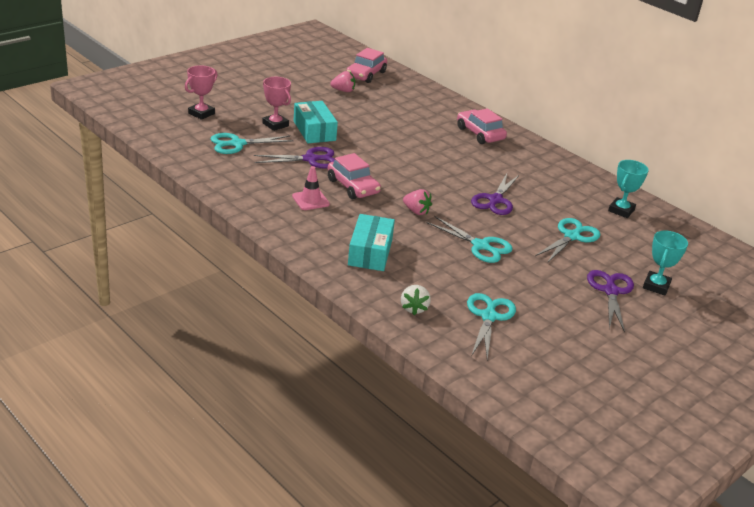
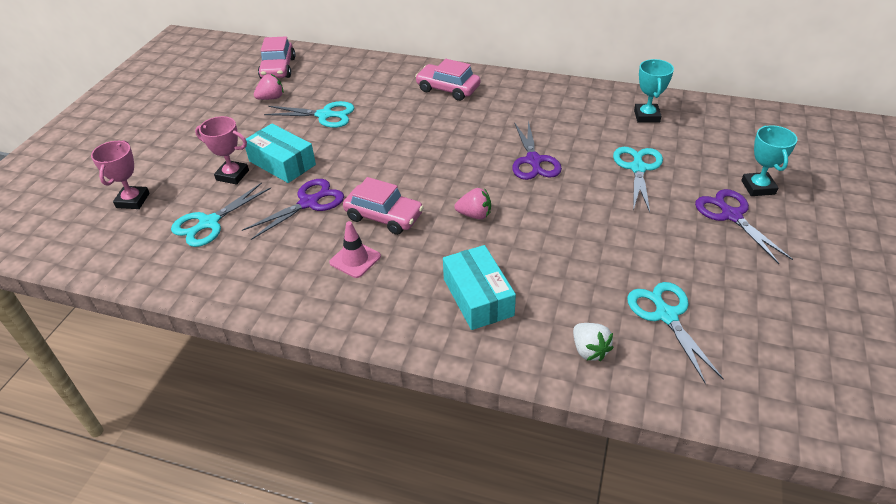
camera: 25 degrees left, 10 degrees up
(480, 246) = (573, 225): turquoise scissors -> turquoise scissors (324, 115)

